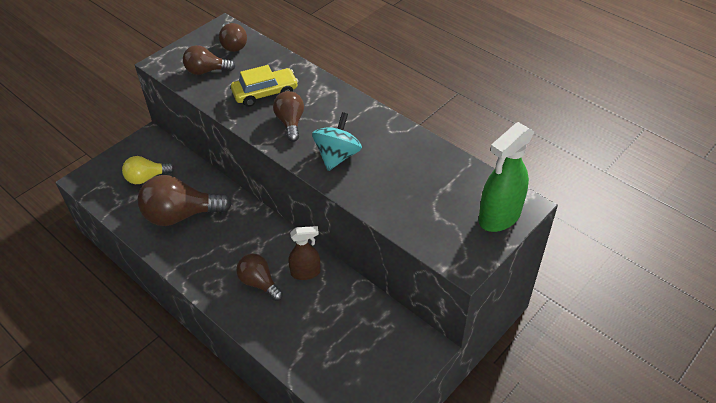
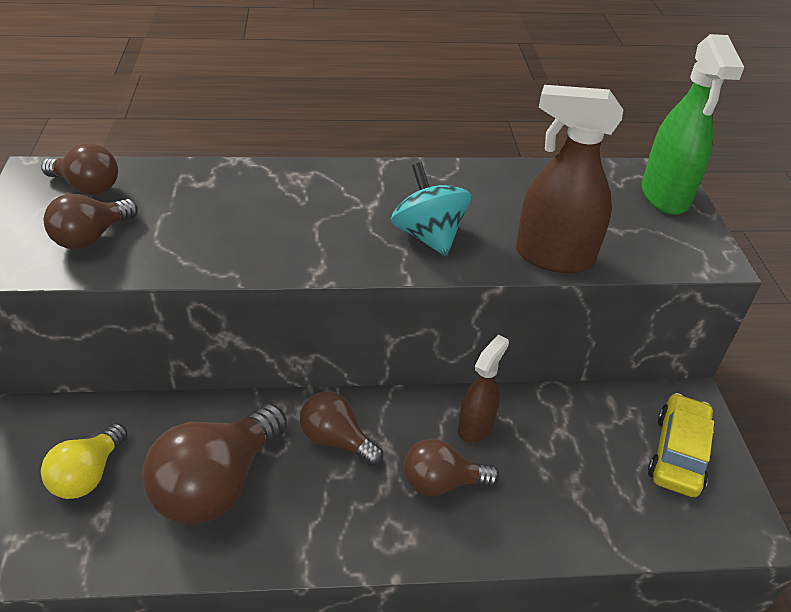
camera: 50 degrees left, 5 degrees down
(265, 93) = (226, 218): yellow car -> yellow car (678, 453)
(290, 123) = (314, 233): brown light bulb -> brown light bulb (336, 440)
(379, 205) = (553, 257): none -> brown spray bottle

